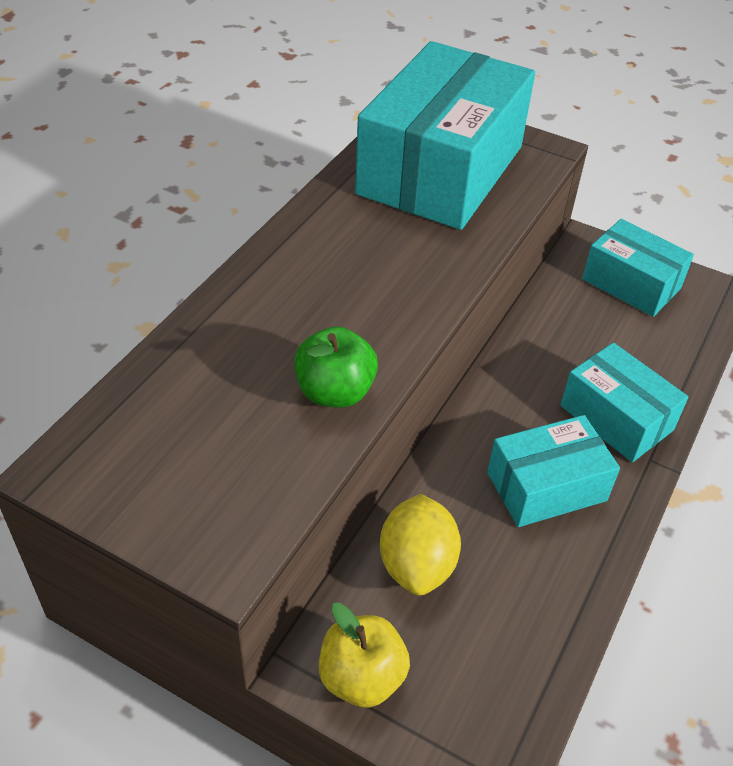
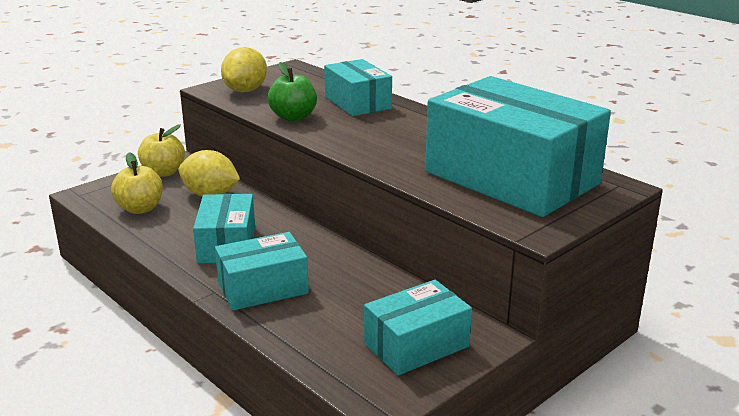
camera: 110 degrees right, 20 degrees down
(225, 498) = (245, 90): none -> yellow lemon
(243, 332) = (357, 102): none -> turquoise box
(504, 645) = (140, 208): none -> yellow apple

